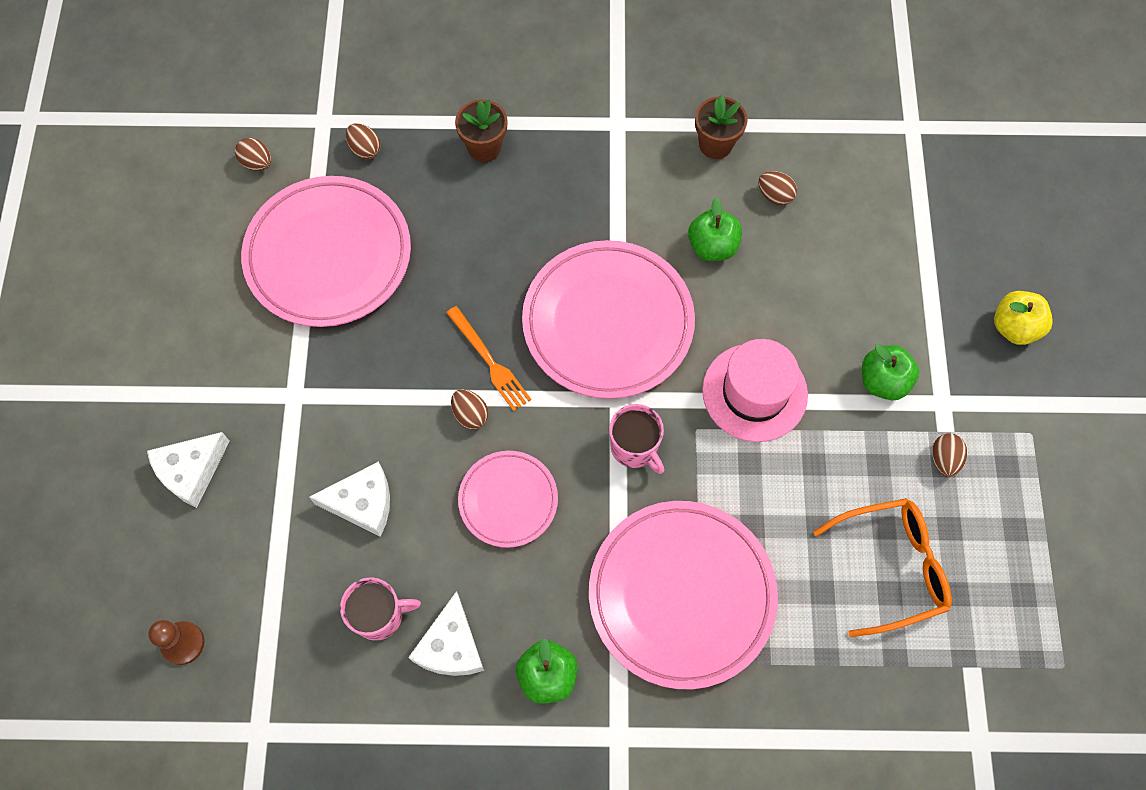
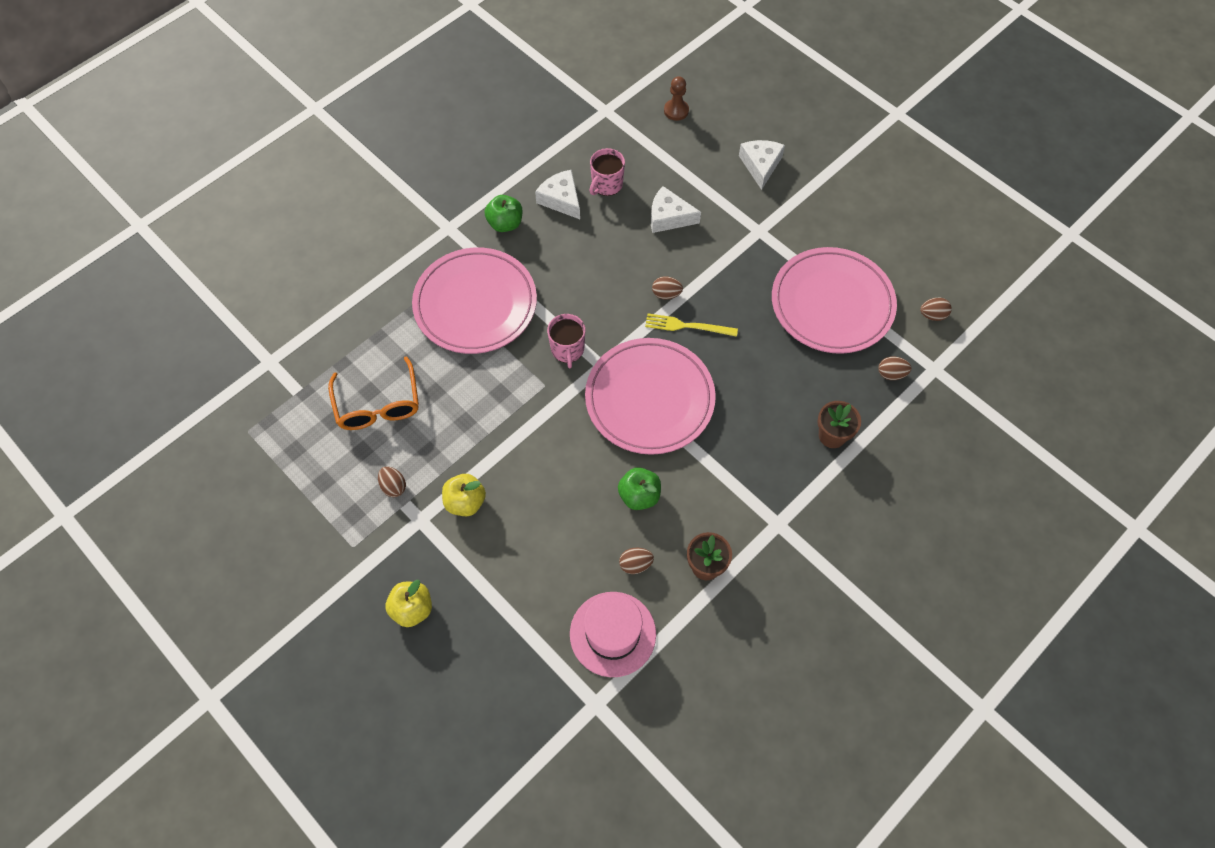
camera: 135 degrees right, 5 degrees down
(363, 503) = (669, 217): white cheese -> white cheese turned 60 degrees clockwise
(489, 361) = (687, 326): orange fork -> yellow fork
(508, 500) = (603, 274): pink plate -> none
(635, 447) = (567, 349): pink mug -> pink mug turned 105 degrees counterclockwise
(754, 392) = (532, 432): pink hat -> pink hat (612, 634)
(883, 381) = (465, 502): green apple -> yellow apple
(892, 567) = (378, 405): orange glasses -> orange glasses turned 45 degrees counterclockwise

